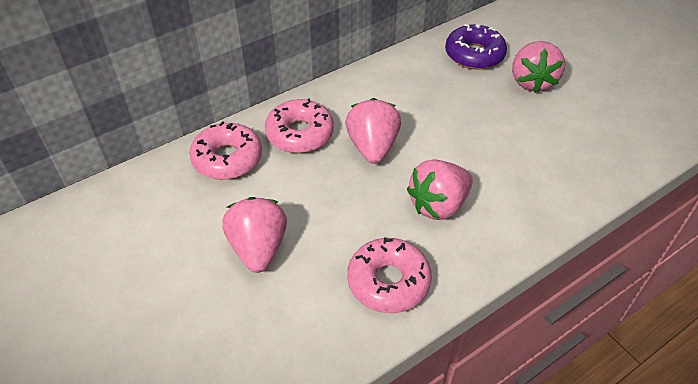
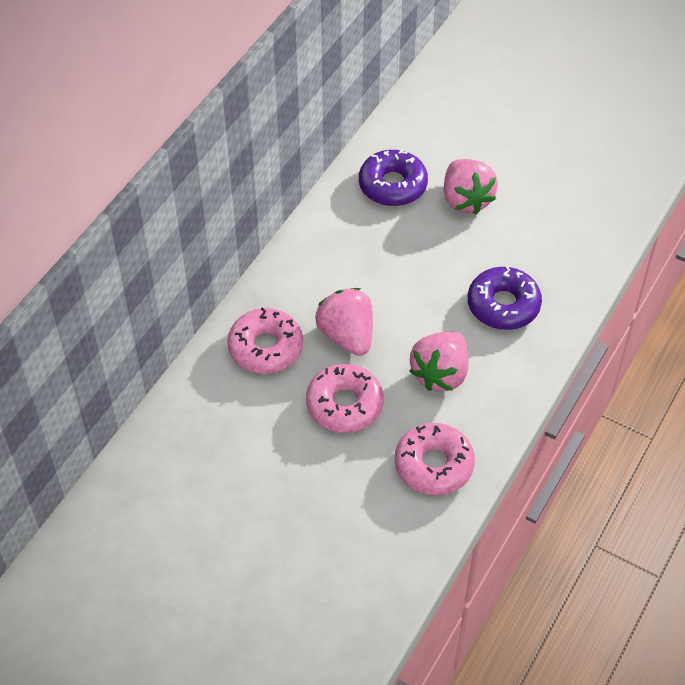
camera: 25 degrees left, 5 degrees up
(227, 158) = (210, 403): pink donut -> pink donut (344, 405)
(258, 248) = (300, 481): pink strawberry -> none
(527, 169) = (503, 305): none -> purple donut

